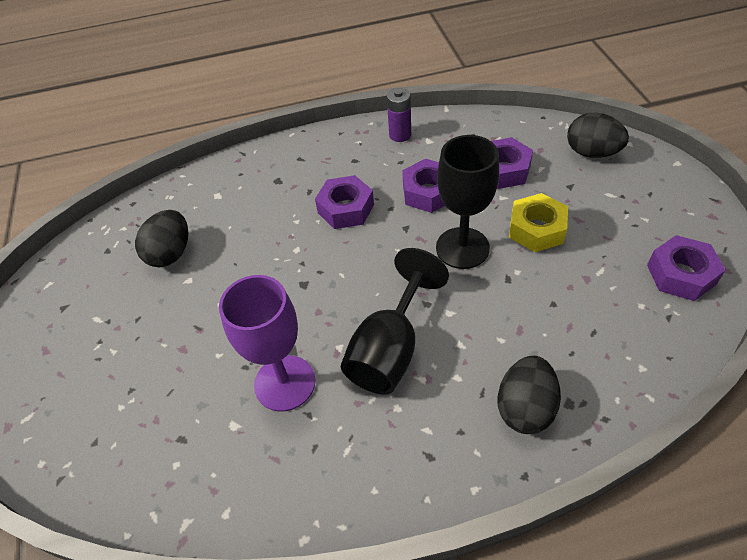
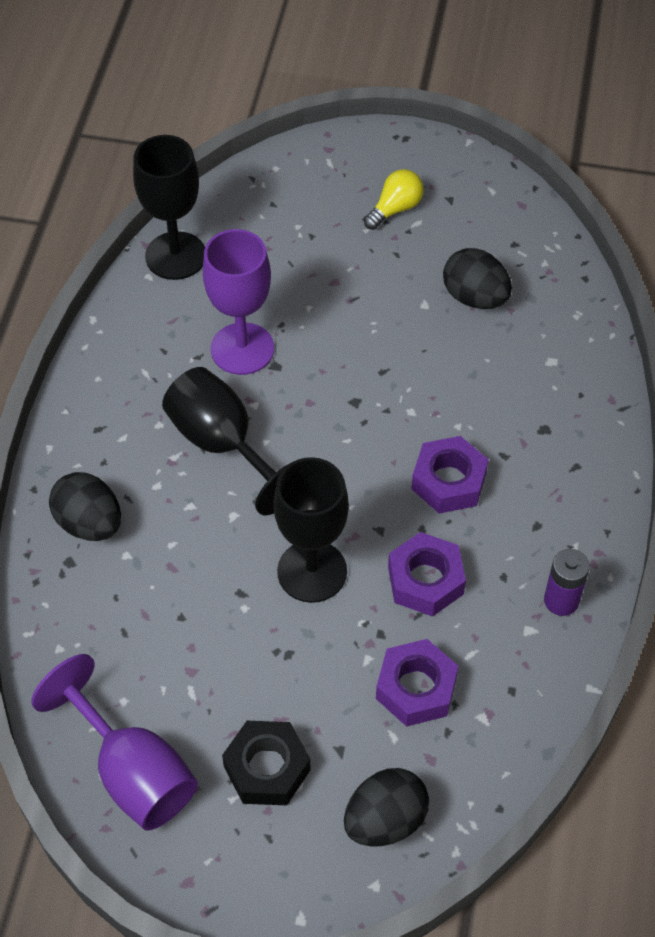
camera: 110 degrees right, 5 degrees up
(82, 340) = (395, 209): none -> yellow light bulb
(189, 500) = (175, 256): none -> black goblet
(536, 229) = (292, 664): yellow nut -> none
(612, 211) = (267, 768): none -> black nut
(681, 274) = (133, 772): purple nut -> purple goblet

